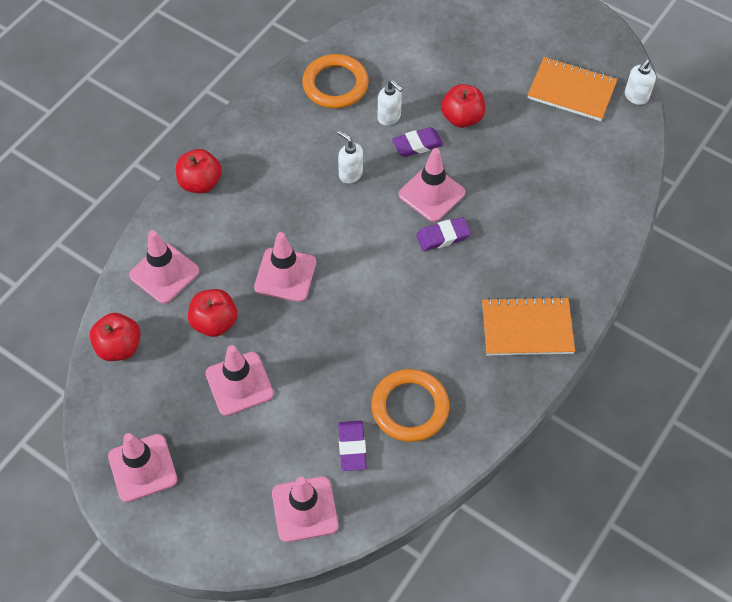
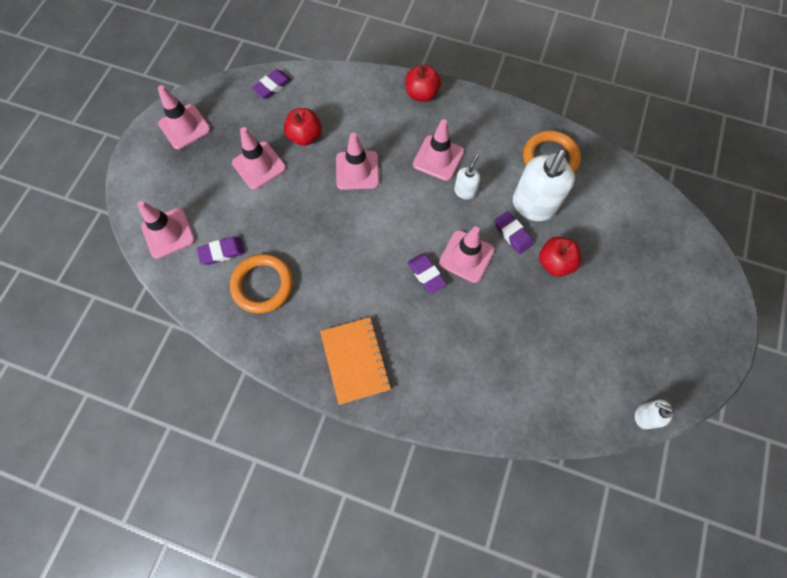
camera: 75 degrees right, 10 degrees up
(119, 347) = (272, 86): red apple -> purple eraser
(164, 273) = (337, 95): pink traffic cone -> pink traffic cone (438, 158)
(389, 117) = (533, 206): white soap dispenser -> white soap dispenser, size x1.98
(571, 91) = (624, 352): orange notebook -> none

